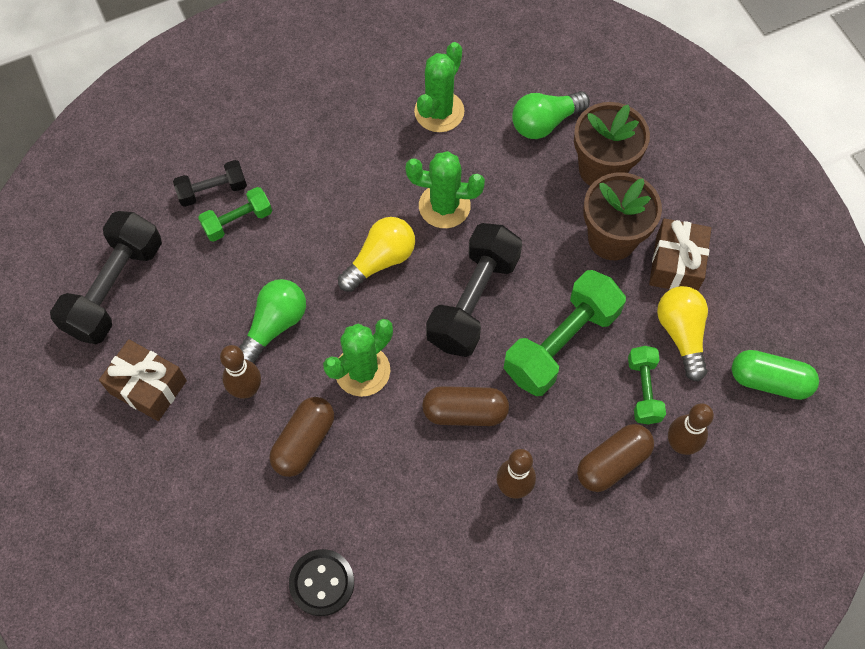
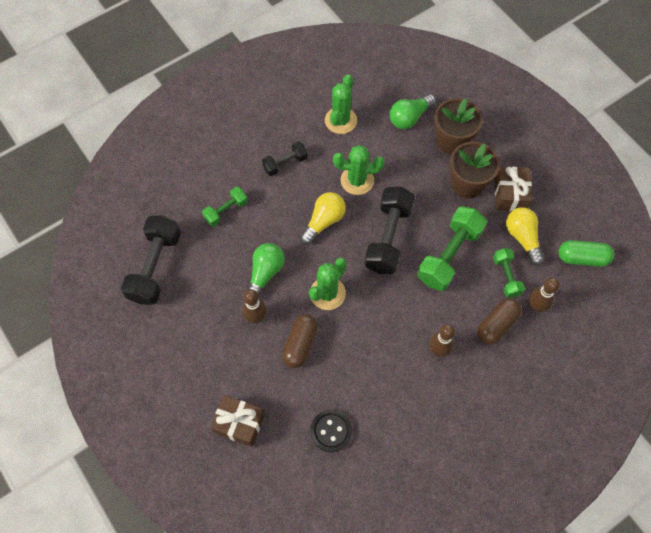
camera: 10 degrees left, 0 degrees up
(148, 387) = (191, 326): brown gift -> brown gift (239, 423)
(212, 190) = (205, 193): black dumbbell -> black dumbbell (285, 163)
(465, 412) = (398, 309): brown capsule -> none

